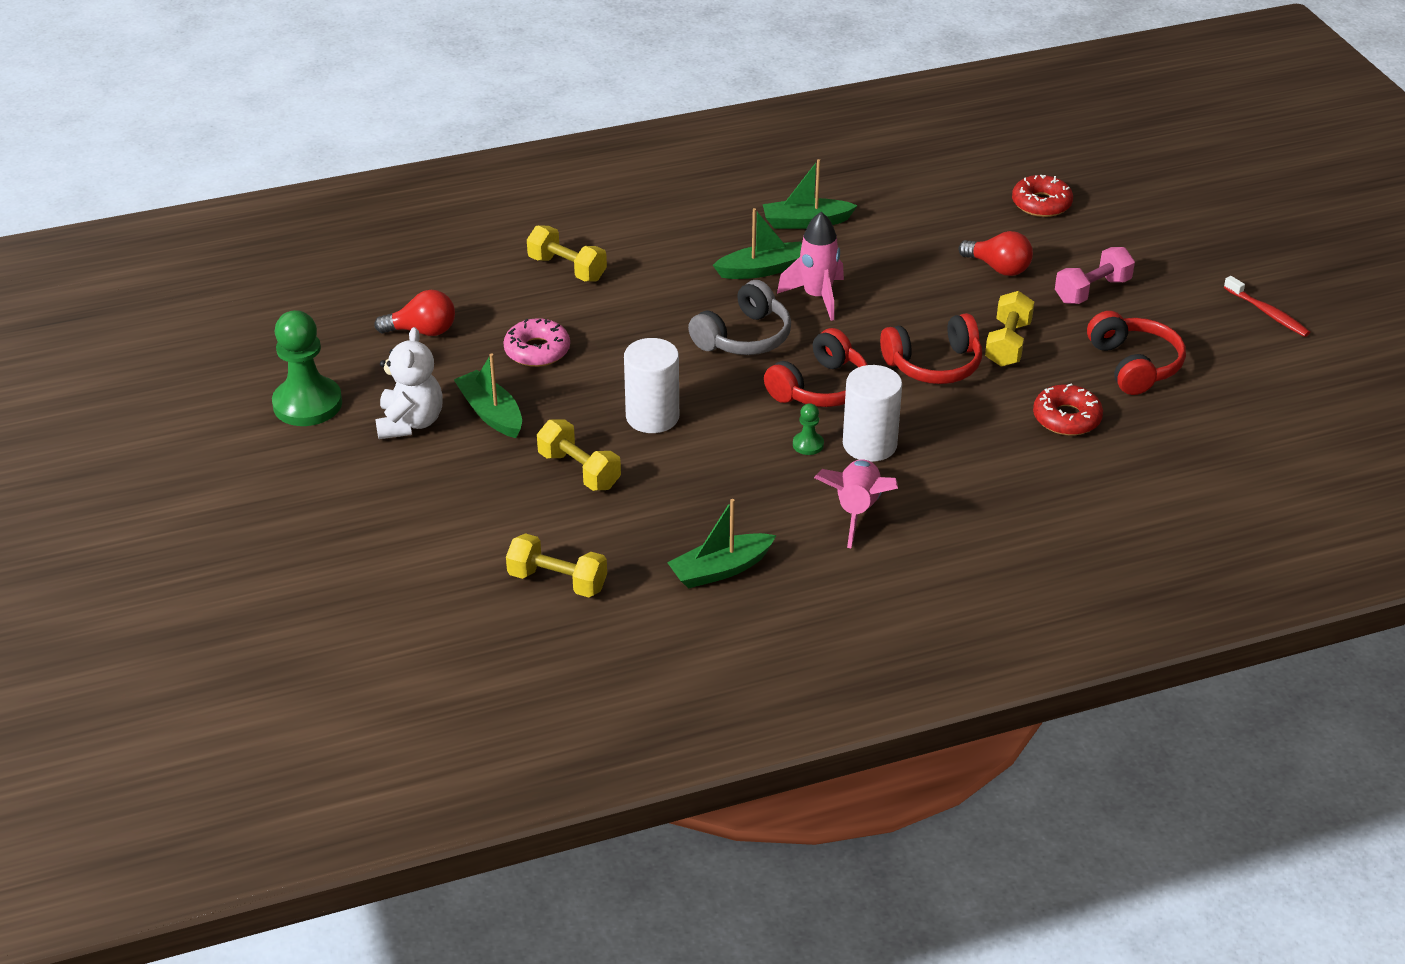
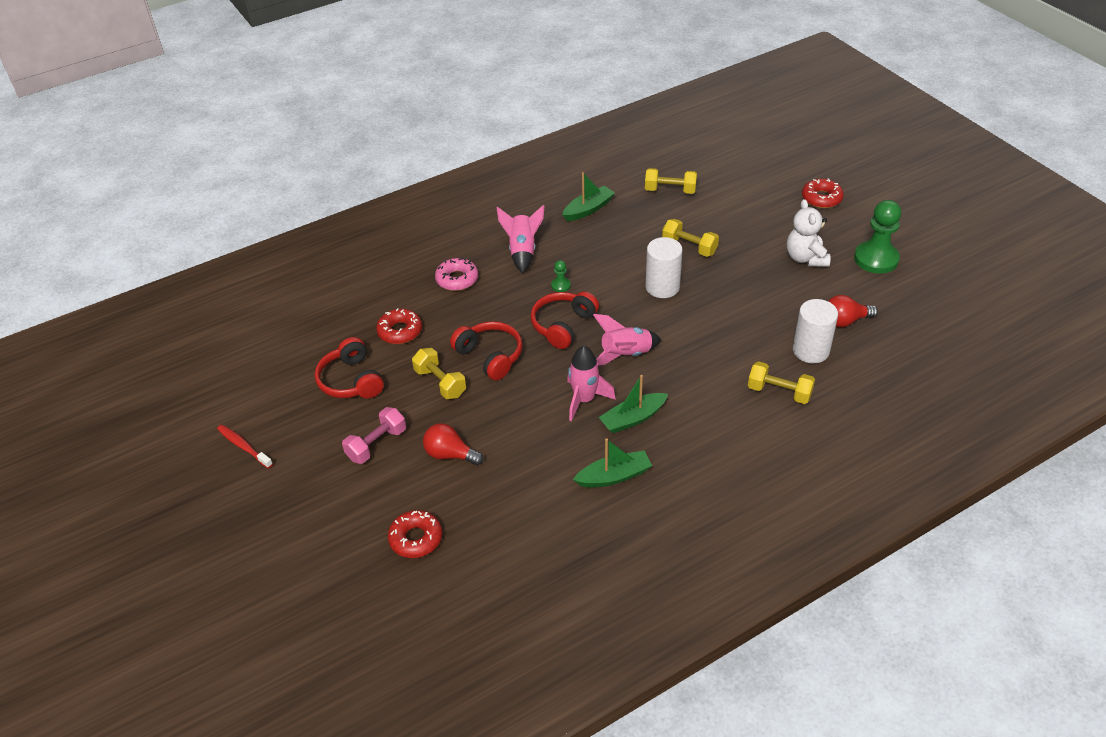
camera: 170 degrees right, 5 degrees up
(306, 517) = (821, 198): none -> red donut
(491, 413) = (762, 272): green boat -> none
(537, 350) = (760, 320): pink donut -> pink donut (457, 279)
(744, 337) = (626, 355): grey headphones -> pink rocket
(869, 444) = (523, 292): white cylinder -> white cylinder (811, 350)
(934, 365) = (490, 356): red headphones -> red headphones turned 75 degrees clockwise
(1007, 344) = (440, 382): yellow dumbbell -> yellow dumbbell turned 45 degrees counterclockwise

